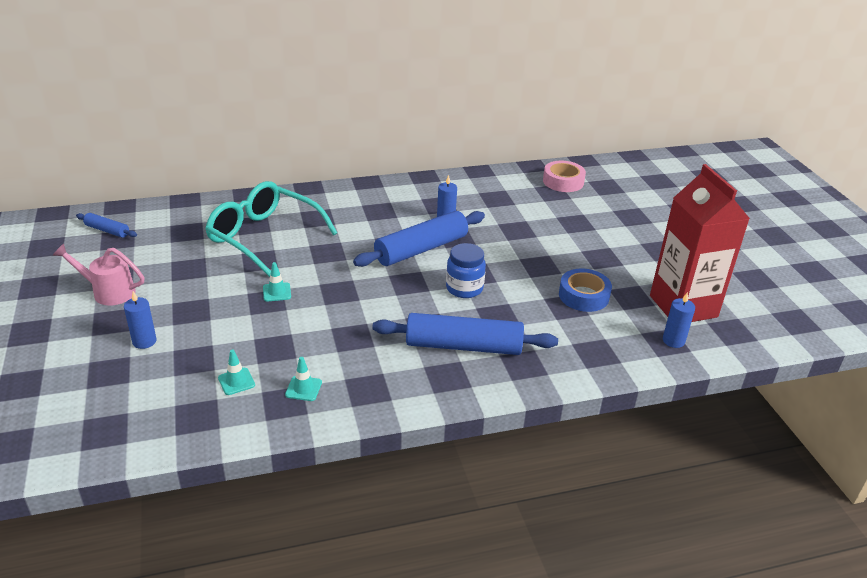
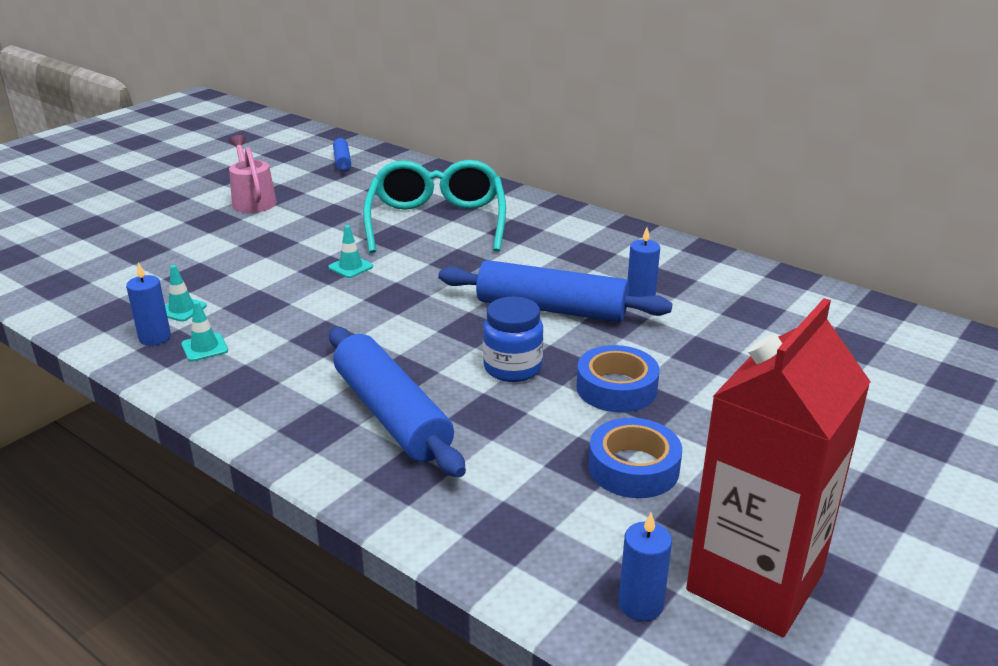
camera: 55 degrees right, 5 degrees down
(144, 341) = (198, 245): blue candle -> blue candle (155, 337)
(517, 268) = (616, 388): none -> blue tape
(563, 181) = (896, 342): pink tape -> none

